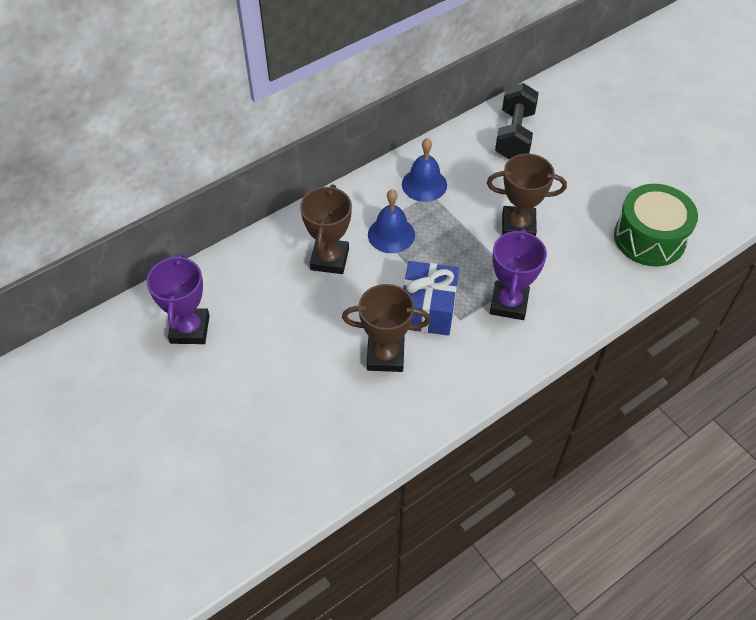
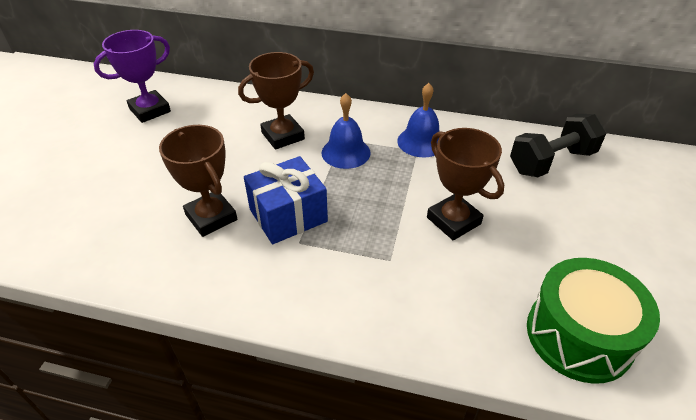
camera: 50 degrees right, 10 degrees down
(509, 303) = (353, 265): purple trophy -> none

